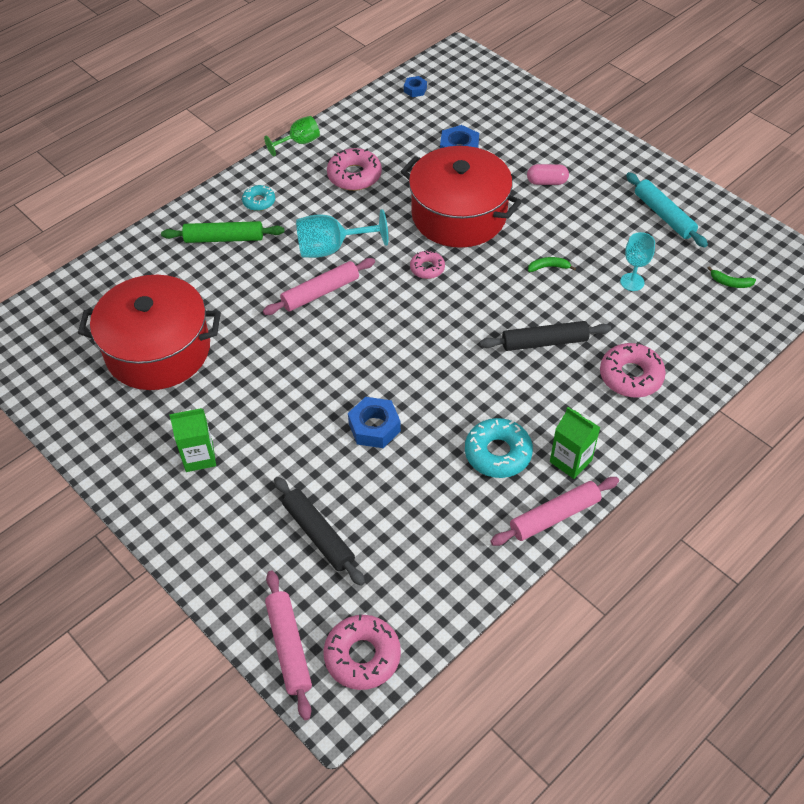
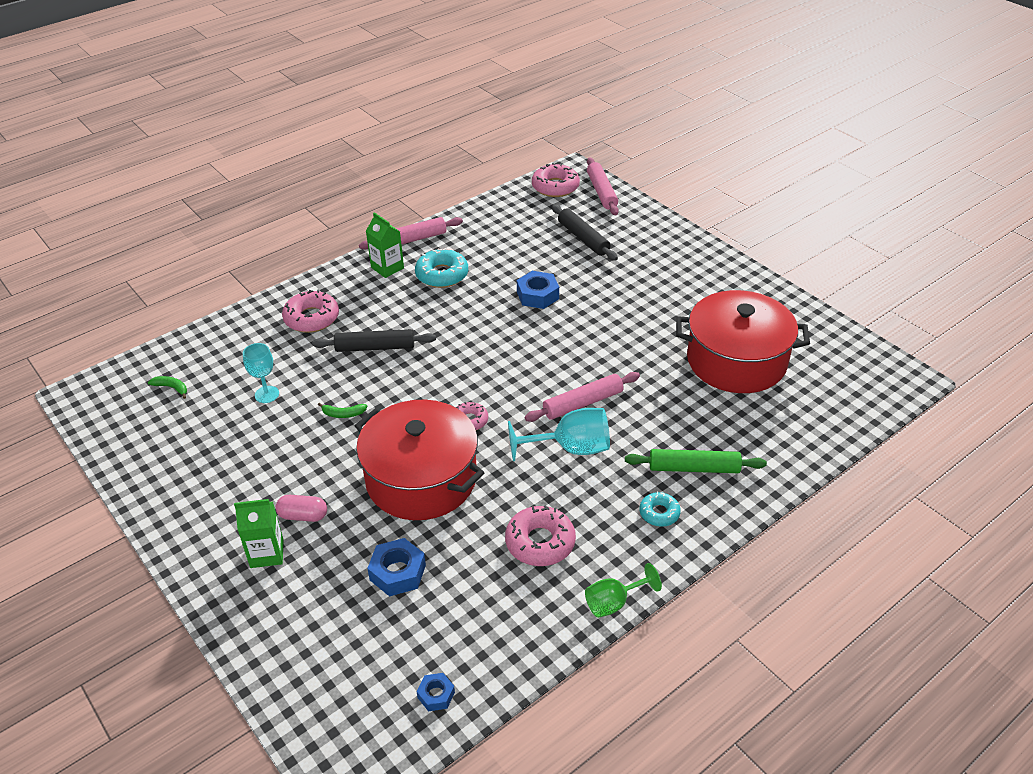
camera: 175 degrees left, 10 degrees down
(199, 457) = (680, 284): green carton -> green carton (267, 553)
(663, 215) = (191, 463): turquoise rolling pin -> none

